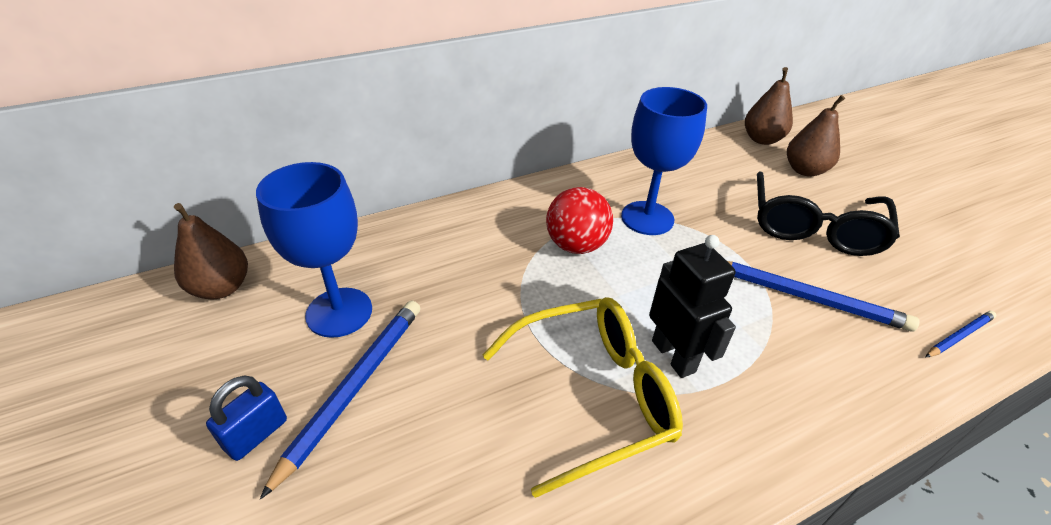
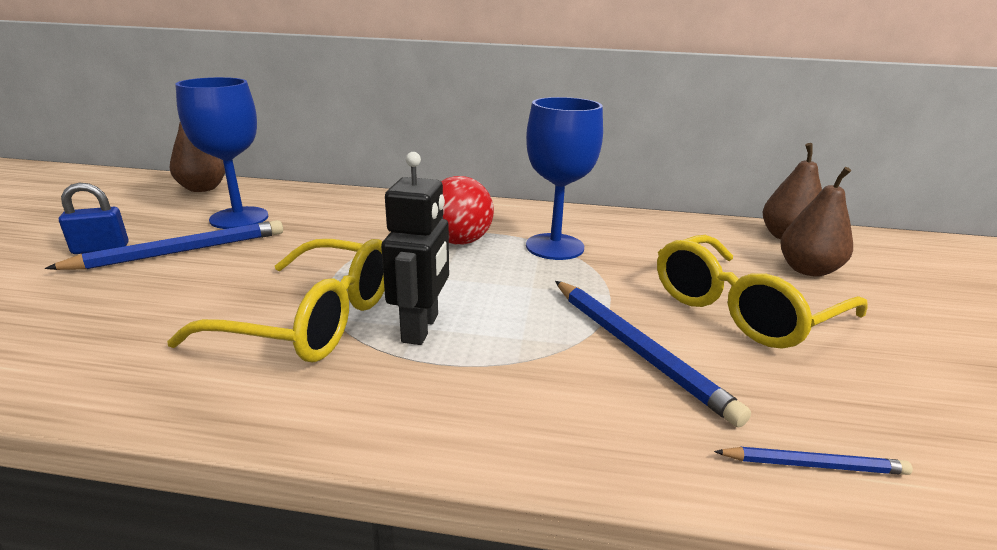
camera: 35 degrees right, 15 degrees down
(813, 227) = (742, 309): black glasses -> yellow glasses

